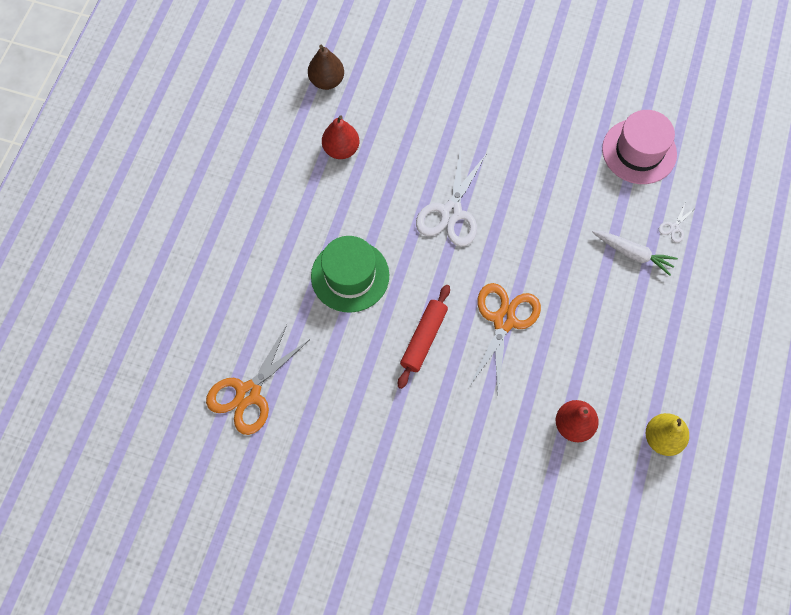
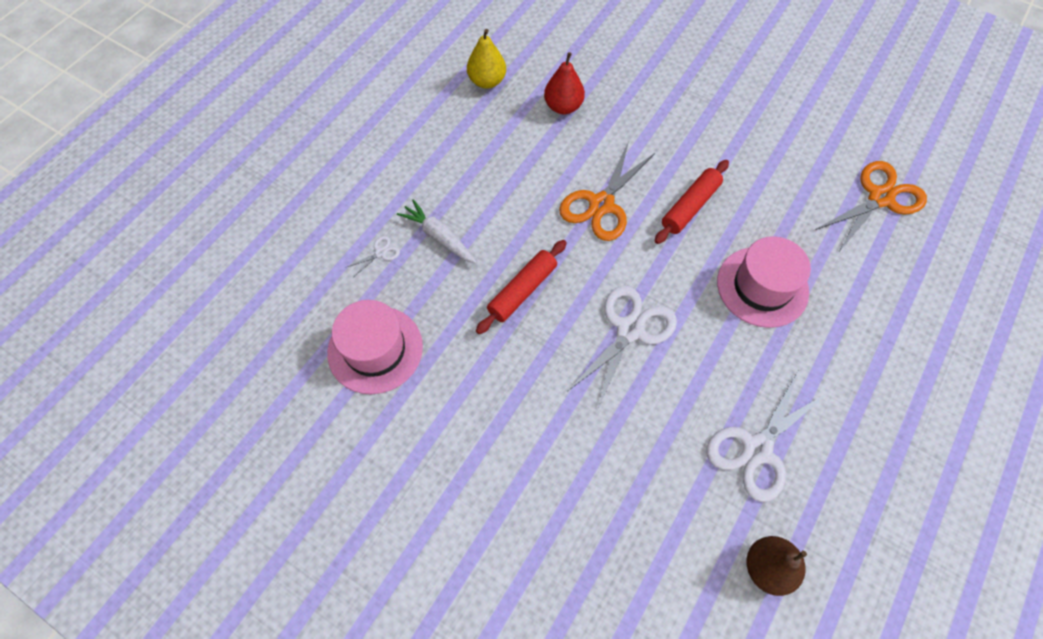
camera: 165 degrees left, 5 degrees down
(341, 149) = (756, 449): red pear -> white scissors
(350, 276) = (762, 286): green hat -> pink hat
(546, 224) = (522, 291): none -> red rolling pin

